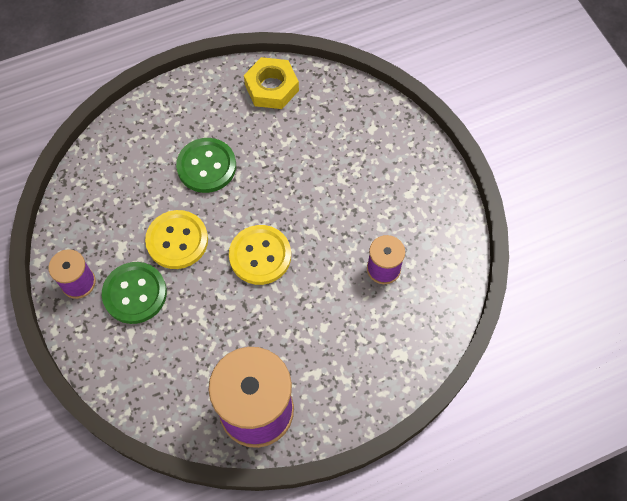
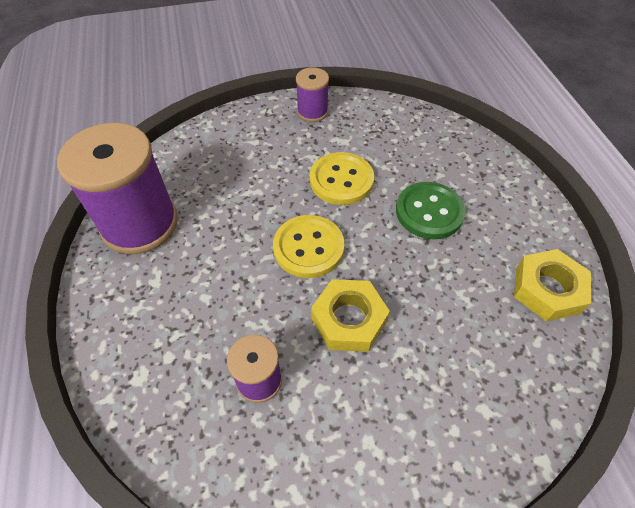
camera: 100 degrees right, 10 degrees down
(135, 293) = (291, 146): green button -> none
(322, 216) = (349, 319): none -> yellow nut

